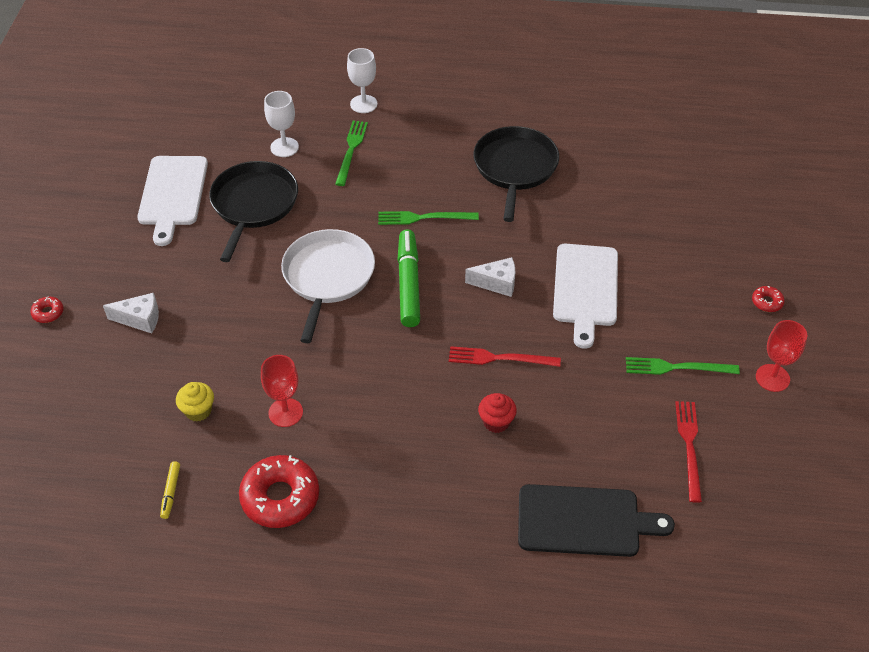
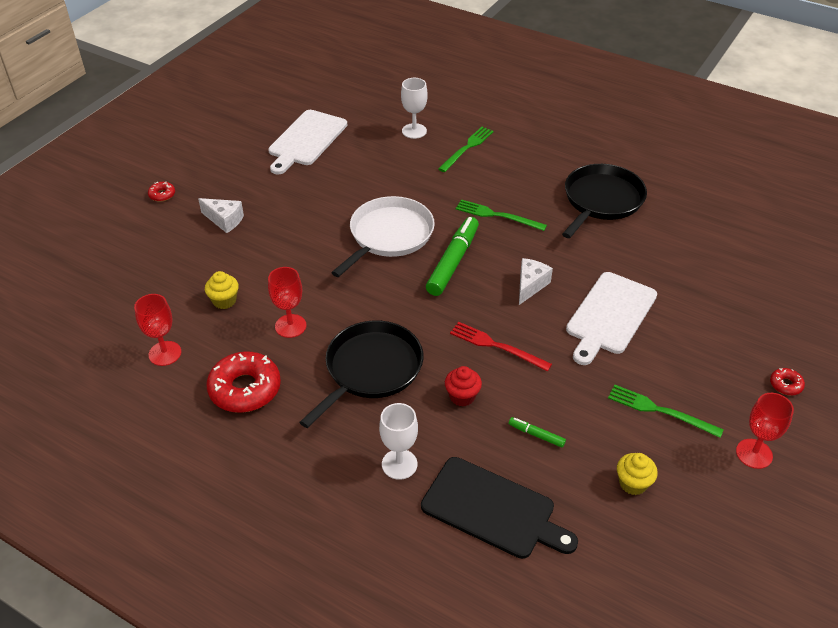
camera: 25 degrees right, 5 degrees down
(171, 492) = (165, 353): yellow marker -> red goblet
(253, 204) = (363, 165): black pan -> black pan (370, 369)
(363, 104) = (498, 117): white goblet -> white goblet (399, 464)
(497, 283) = (530, 286): white cheese -> white cheese turned 90 degrees counterclockwise
(583, 433) = (536, 435): none -> green marker
(689, 446) = (633, 483): red fork -> yellow cupcake

